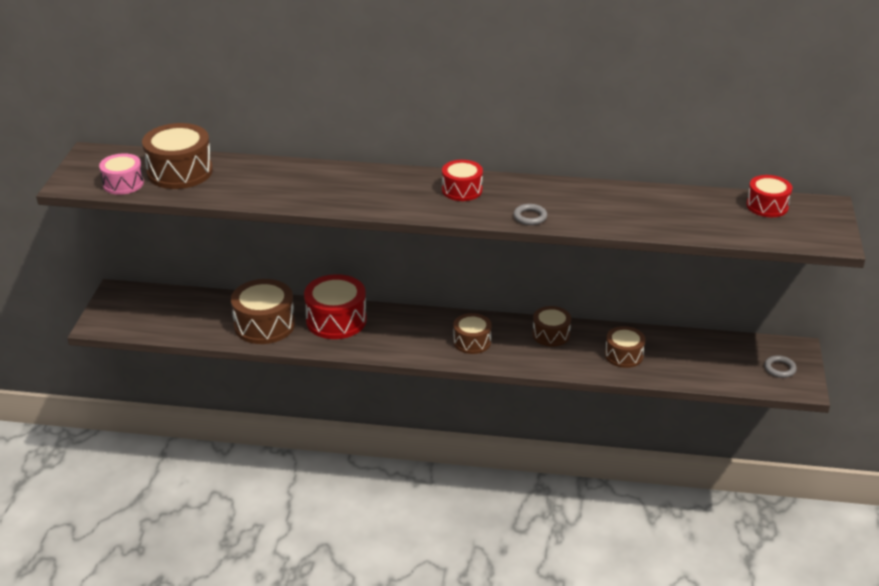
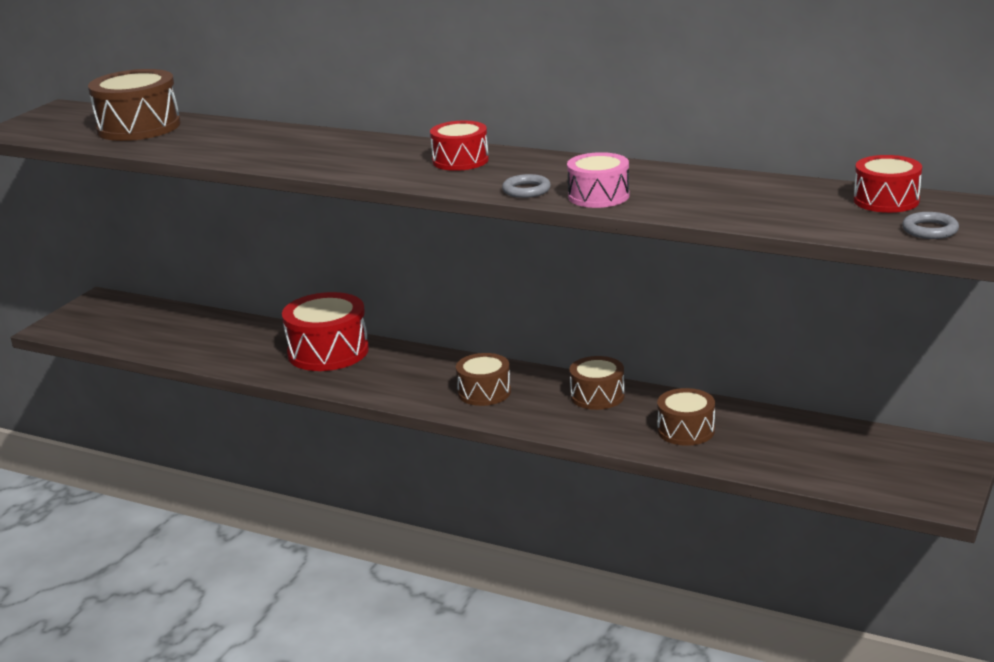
camera: 20 degrees right, 10 degrees down
(123, 184) = (65, 133): pink drum -> pink drum (598, 196)
(264, 325) = (238, 347): brown drum -> none
(779, 369) = (917, 474): grey ring -> grey ring (930, 230)

